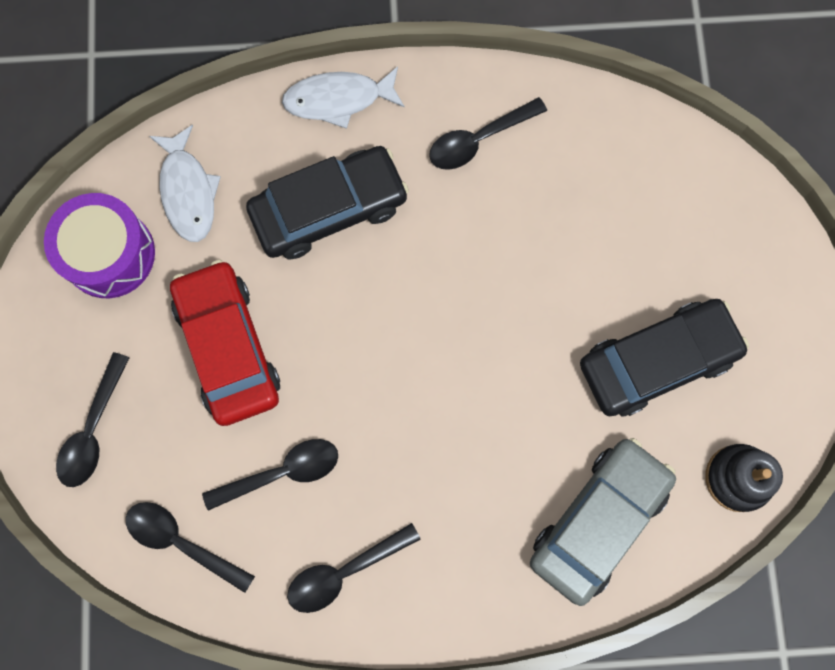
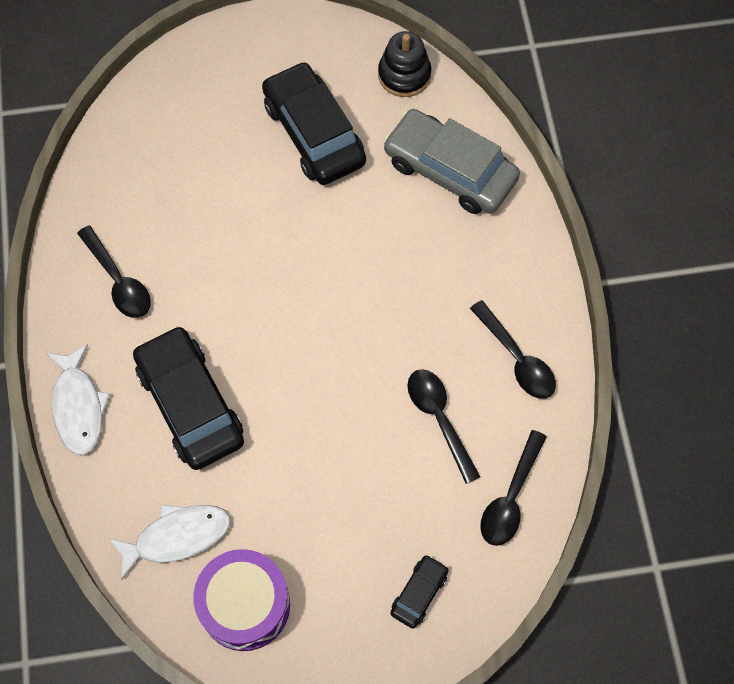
camera: 95 degrees left, 10 degrees down
(93, 430) = (419, 593): black spoon -> black car
(228, 347) = (329, 479): red car -> none

